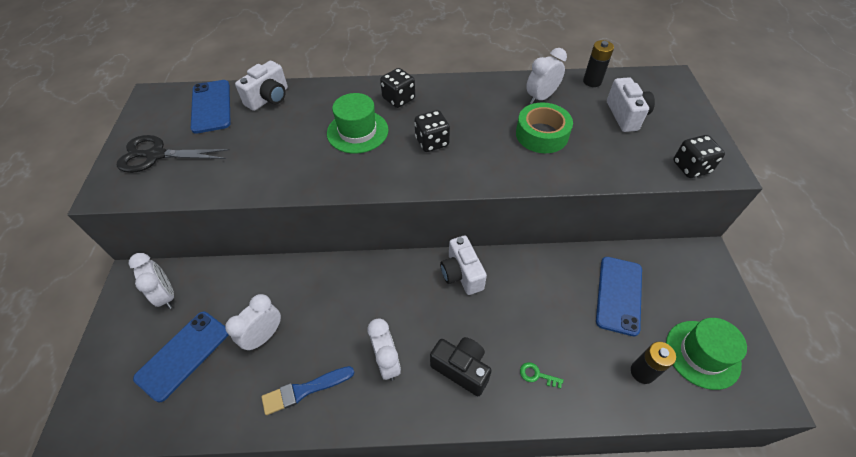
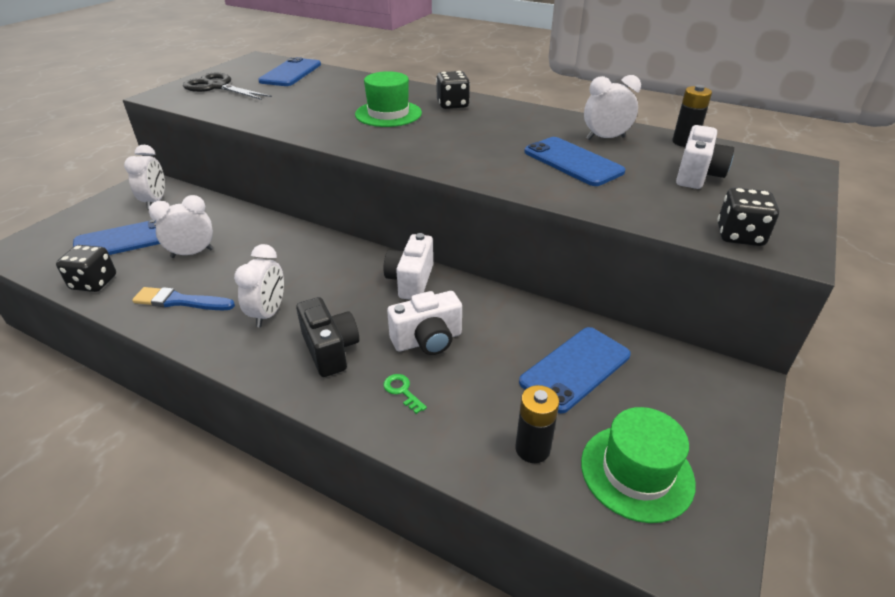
camera: 30 degrees right, 15 degrees down
(269, 98) = (340, 79): white camera -> white camera (428, 340)
(432, 142) = (448, 137): black dice -> black dice (94, 283)
(542, 134) = (573, 162): green tape -> blue phone

